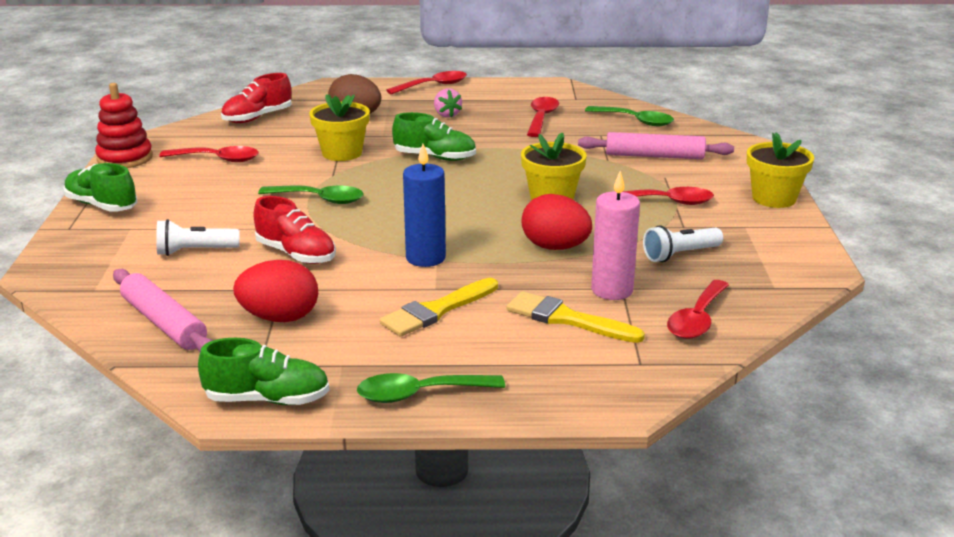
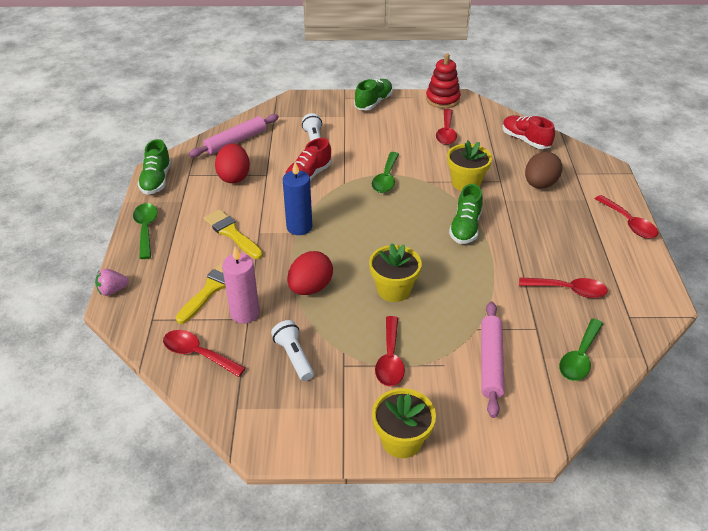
camera: 90 degrees right, 15 degrees up
(447, 115) = (559, 232): pink strawberry -> pink strawberry (112, 290)

